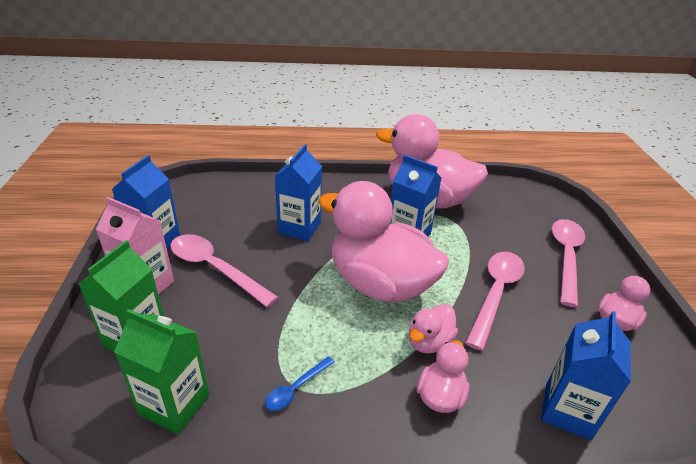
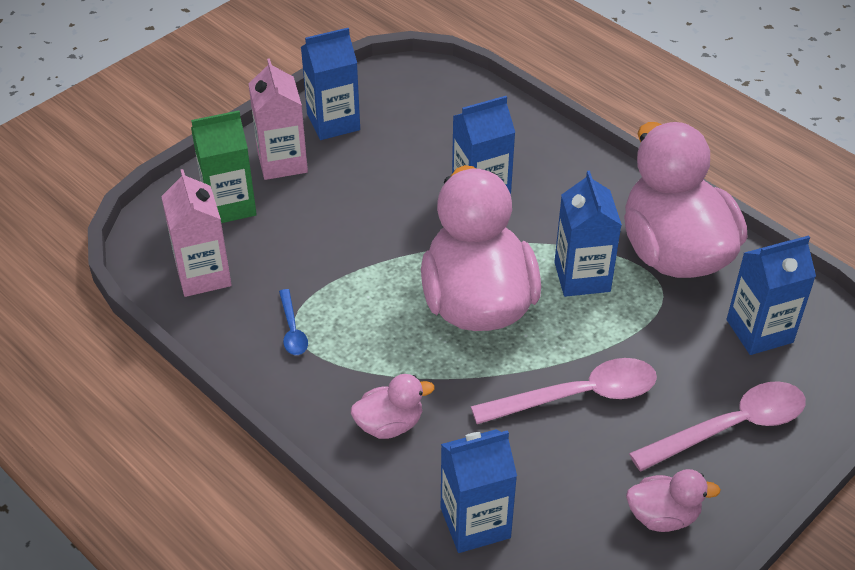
camera: 50 degrees right, 10 degrees up
(174, 405) = (203, 275): green carton -> pink carton
(215, 269) = (353, 183): pink spoon -> none
(296, 389) = (292, 330): blue spoon -> blue spoon turned 105 degrees counterclockwise
(429, 342) = (444, 382): pink duck -> none
(508, 209) = (759, 331): none -> blue carton

